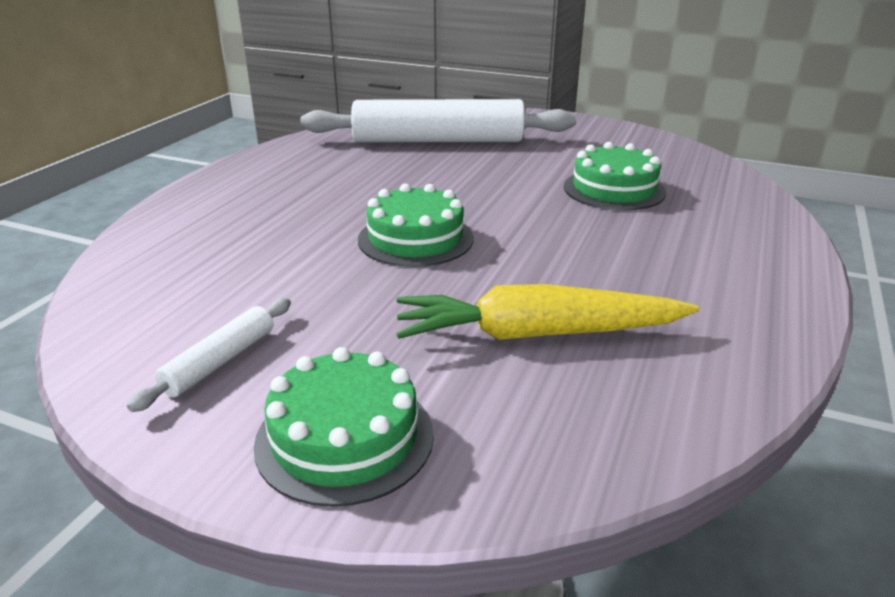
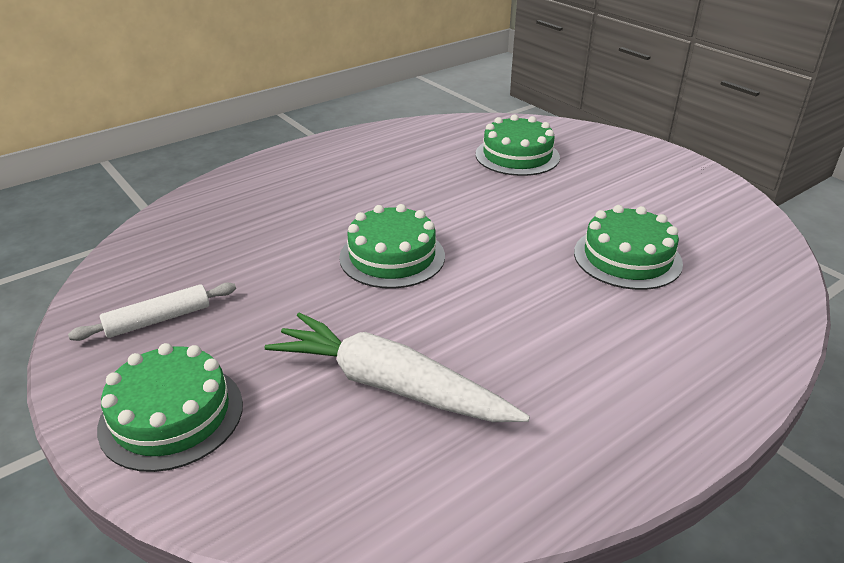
camera: 30 degrees right, 5 degrees up
(438, 141) = (517, 156): white rolling pin -> green cake
(537, 334) = (390, 385): yellow carrot -> white carrot

